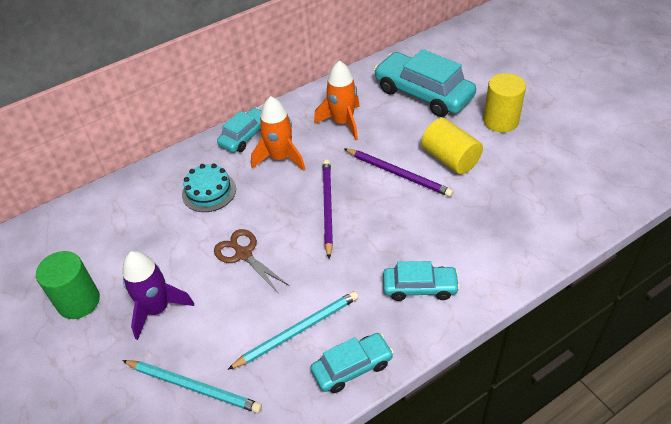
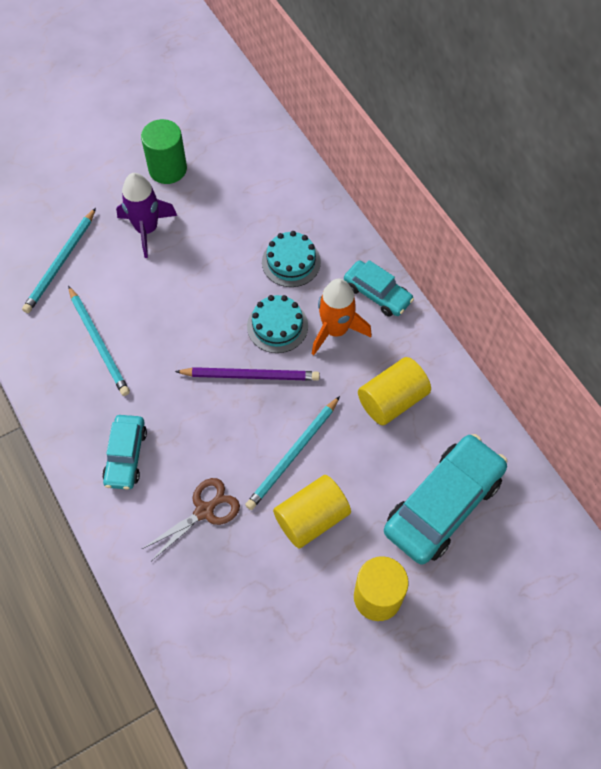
camera: 90 degrees right, 15 degrees up
(243, 254) = (198, 296): brown scissors -> brown scissors (204, 511)
(276, 194) = (277, 326): none -> turquoise cake
(343, 122) = (392, 400): orange rocket -> yellow cylinder
(352, 367) = (50, 386): turquoise car -> none
(398, 174) = (293, 455): purple pencil -> turquoise pencil

